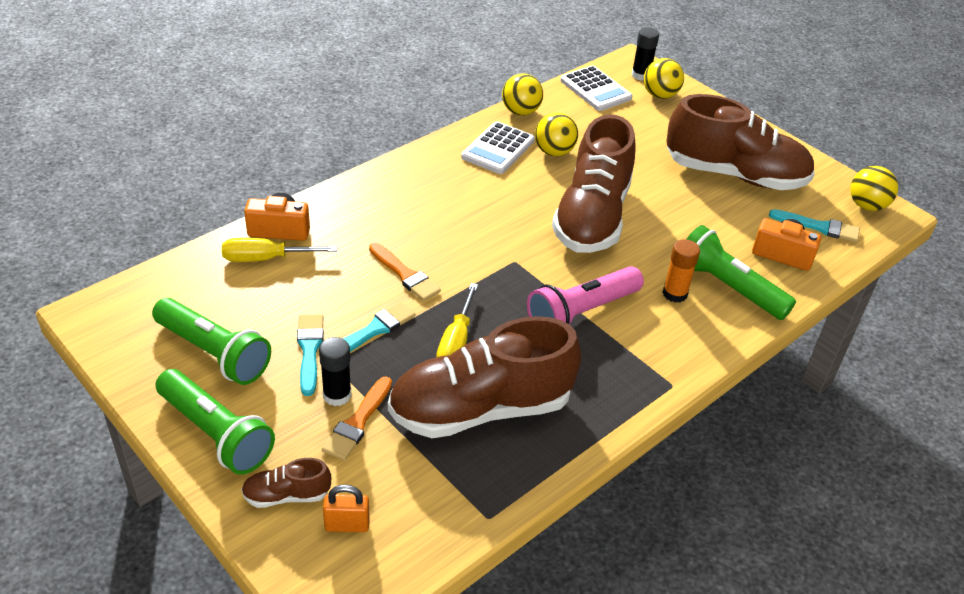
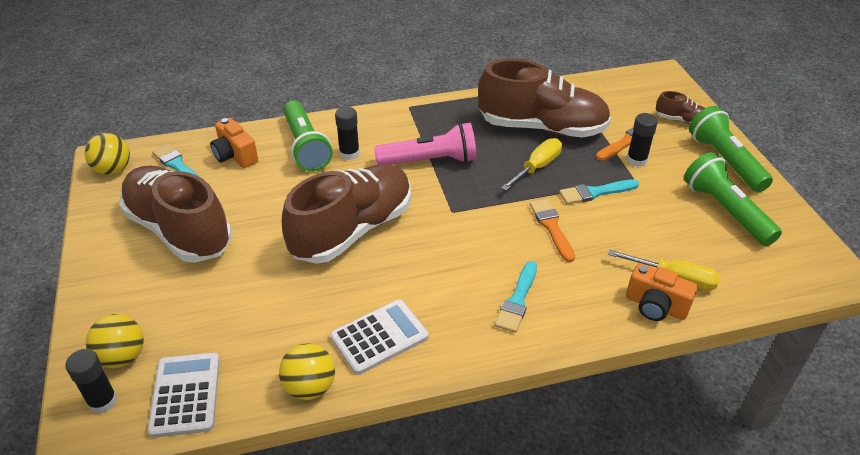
camera: 150 degrees left, 0 degrees up
(309, 350) = (649, 193): turquoise brush -> turquoise brush (517, 300)
(347, 525) = (648, 100): orange padlock -> none
(554, 152) = (323, 313): yellow ball -> none
(675, 294) = (349, 153): orange glue stick -> black glue stick

